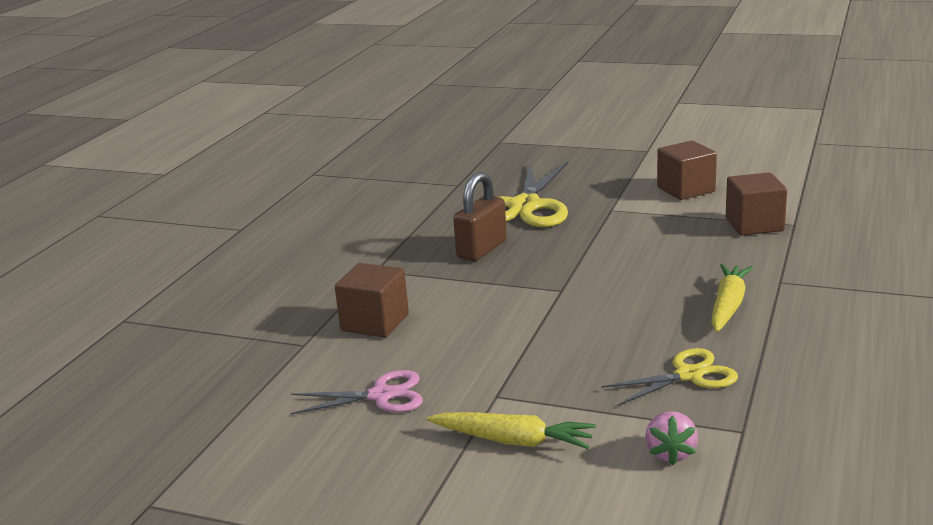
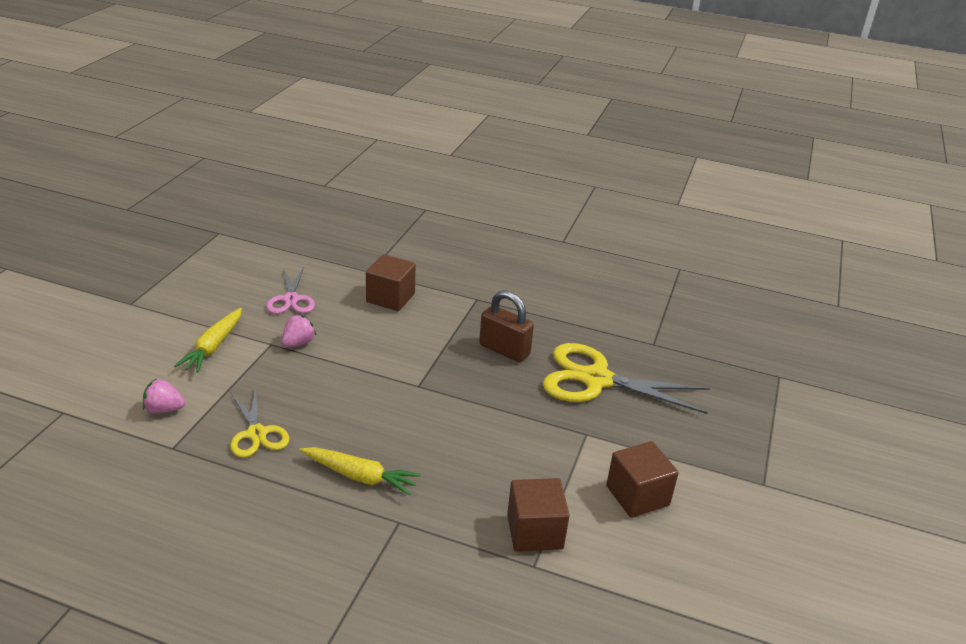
camera: 85 degrees right, 10 degrees up
(491, 374) = (298, 343): none -> pink strawberry

